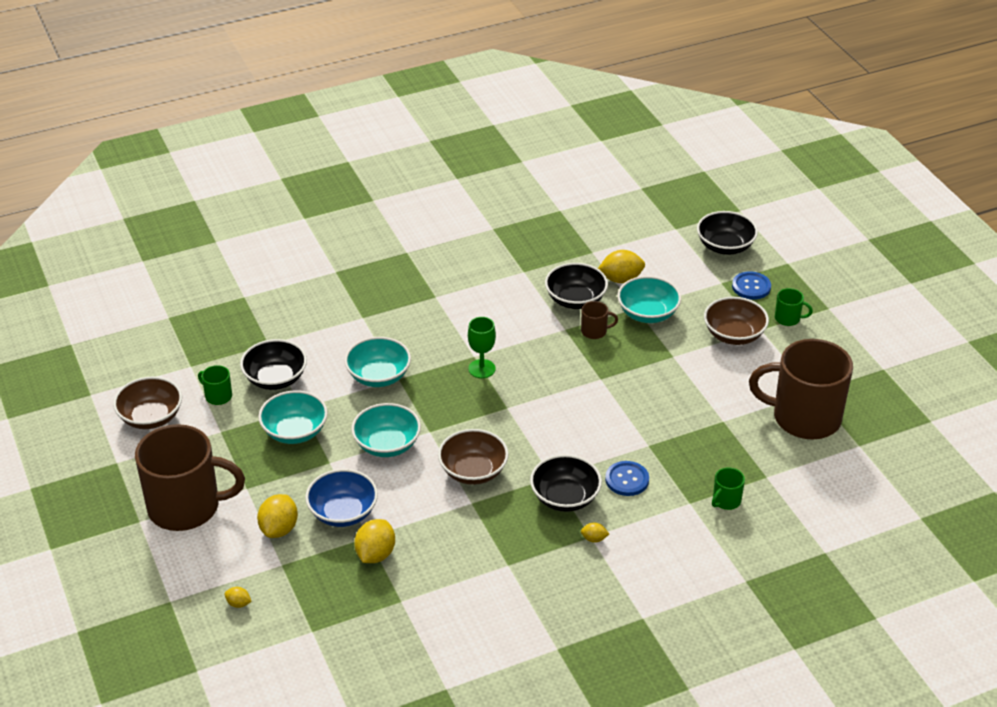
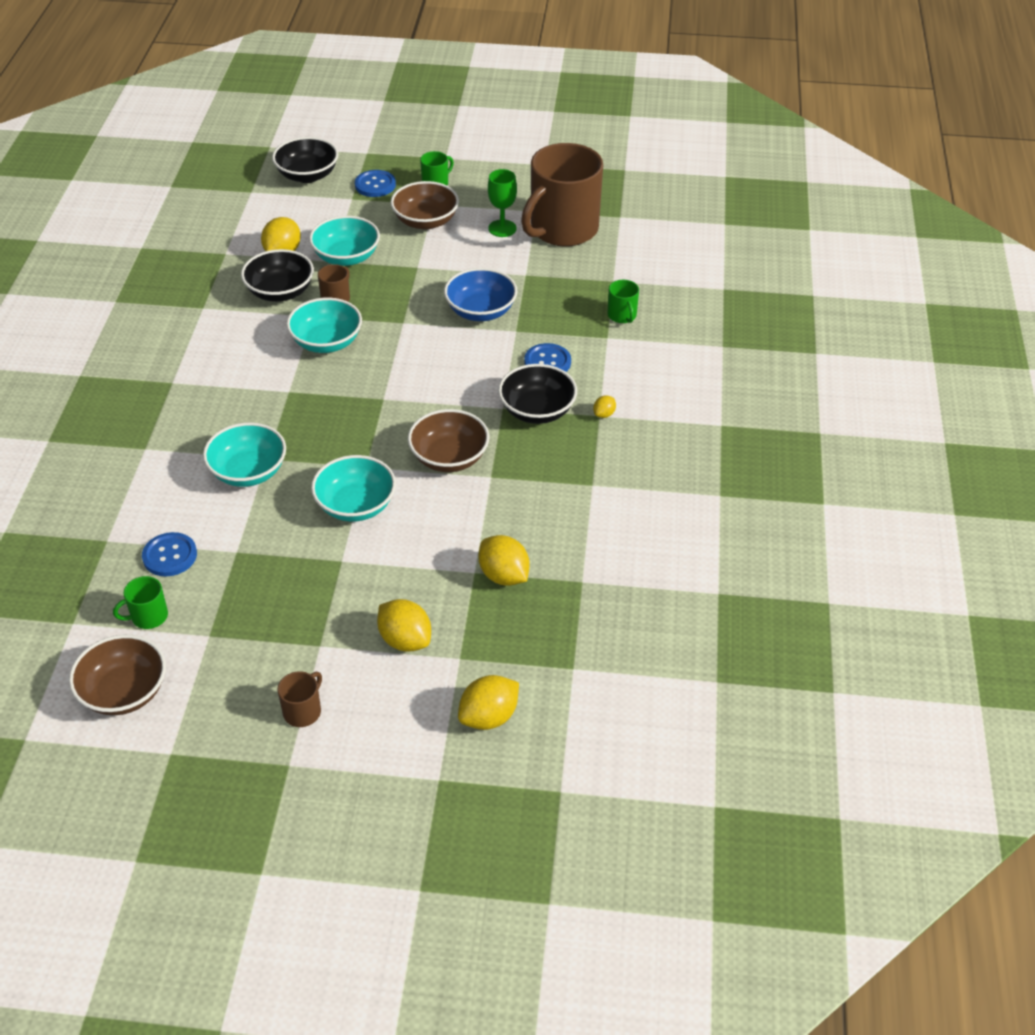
camera: 60 degrees left, 5 degrees up
(186, 507) = (303, 711): brown mug -> brown mug, size x0.40
(238, 603) = (489, 717): yellow lemon -> yellow lemon, size x1.98
(275, 379) = (170, 556): black bowl -> blue button
(295, 431) = (269, 571): turquoise bowl -> turquoise bowl (326, 342)
(343, 512) = (424, 578): blue bowl -> blue bowl (481, 311)
(482, 369) = (312, 393): green goblet -> green goblet (502, 228)

